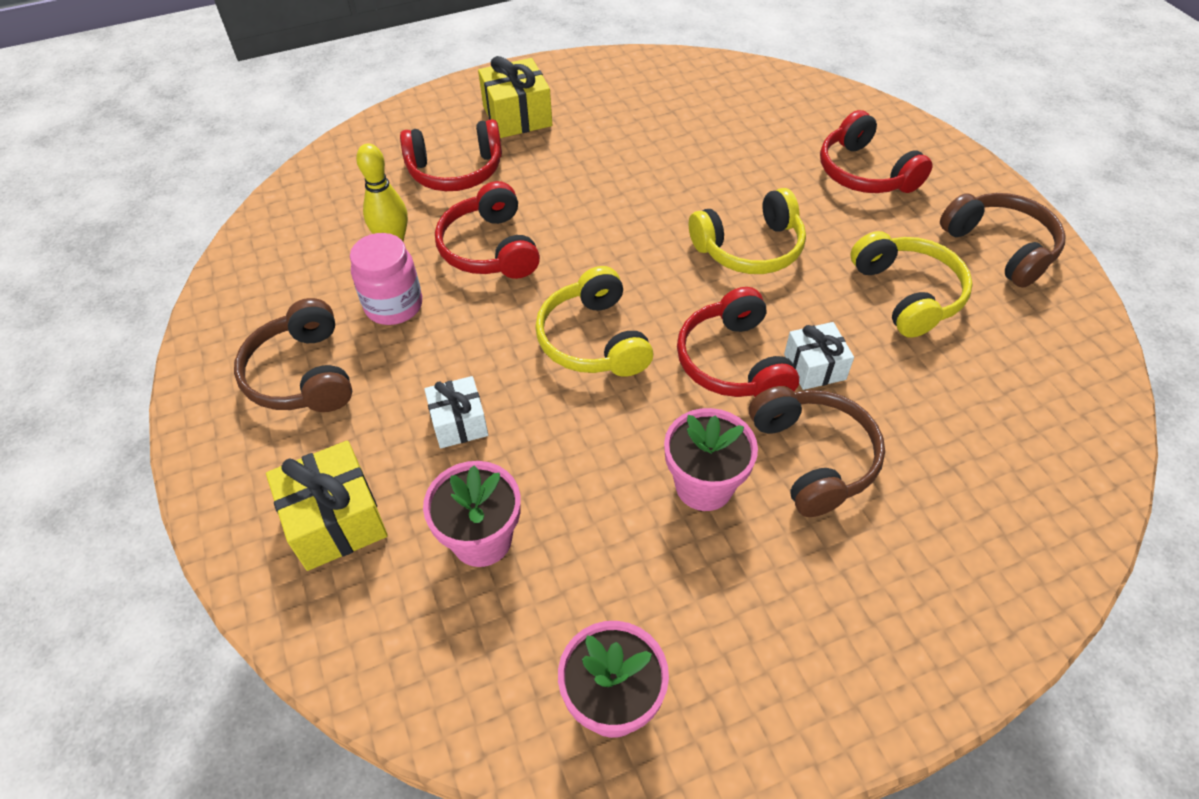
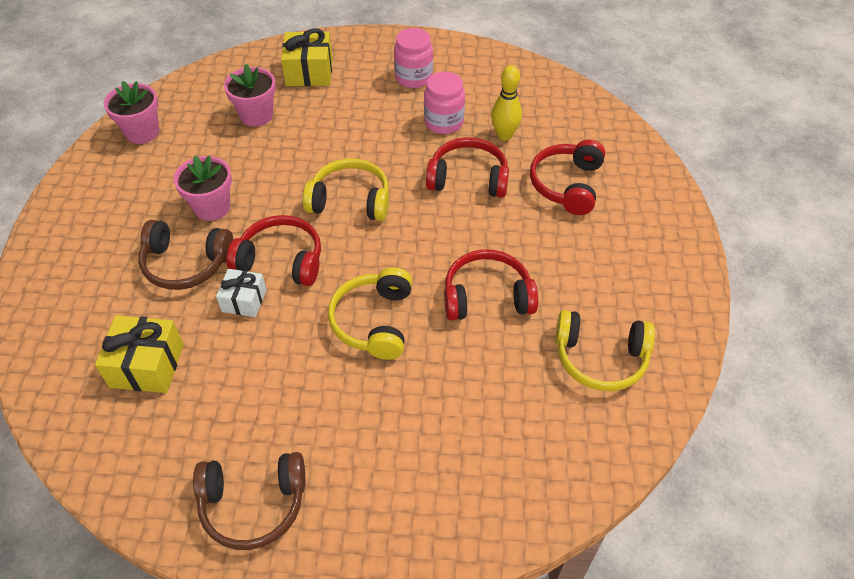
camera: 115 degrees right, 0 degrees up
(302, 374) = (413, 77): brown headphones -> pink jar
(459, 422) = (333, 126): white gift -> none
(517, 116) = (623, 241): yellow gift -> yellow gift (147, 365)
(864, 173) = (409, 459): red headphones -> red headphones (487, 296)
(907, 294) = (259, 397): yellow headphones -> yellow headphones (600, 358)

